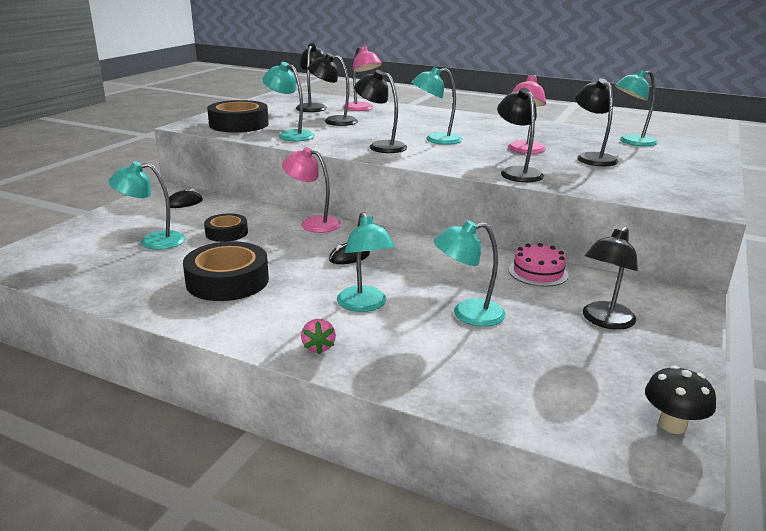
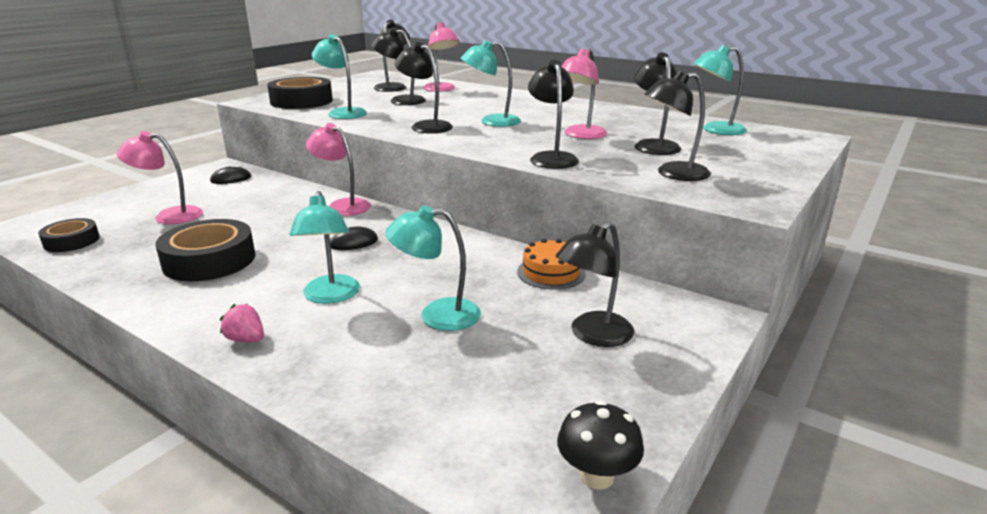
camera: 10 degrees right, 0 degrees up
(153, 241) = (169, 216): turquoise lamp -> pink lamp
(226, 233) = (248, 211): black tape -> black tape (71, 241)
(318, 347) = (246, 339): pink strawberry -> pink strawberry turned 120 degrees clockwise
(538, 272) = (551, 272): pink cake -> orange cake
(627, 183) = (673, 174): none -> black lamp

